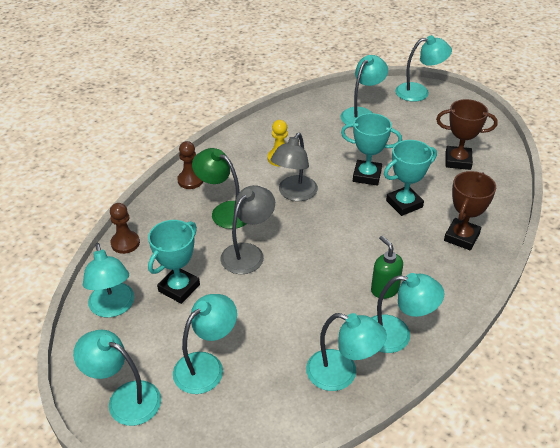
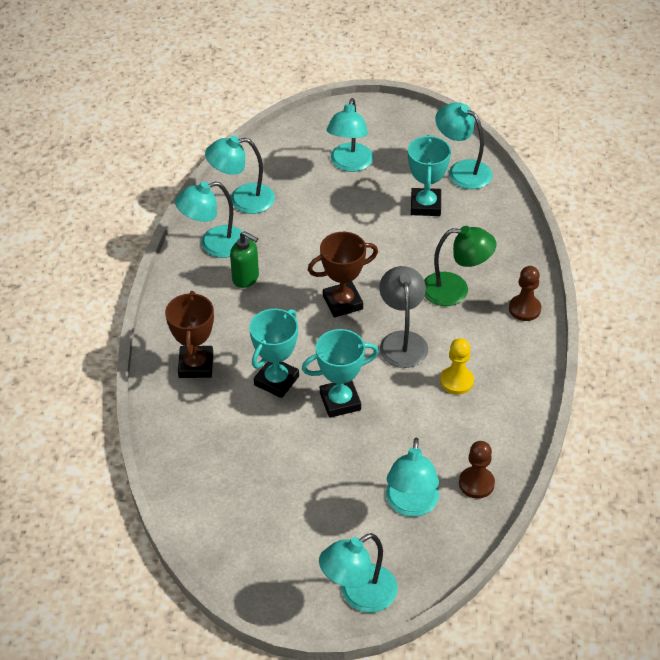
camera: 150 degrees right, 5 degrees up
(125, 243) = (513, 221): brown pawn -> brown pawn (476, 483)
(125, 398) = (388, 124): turquoise lamp -> none
(248, 253) = (394, 259): grey lamp -> none
(458, 161) = (243, 475): brown trophy -> brown trophy (342, 303)

